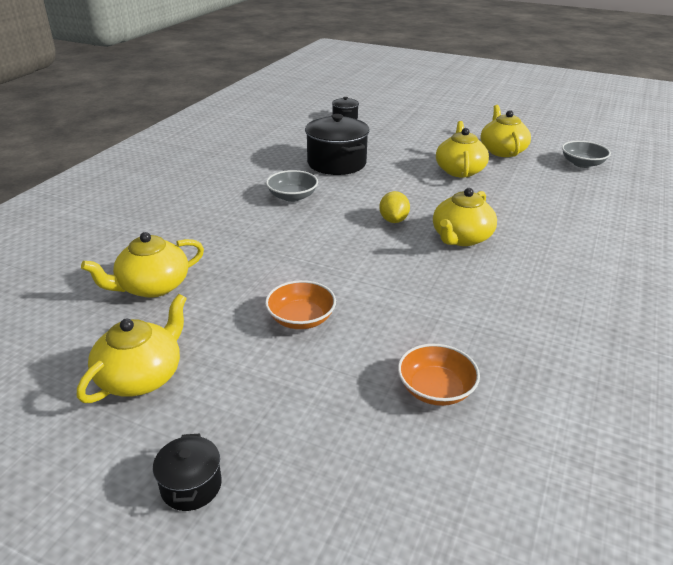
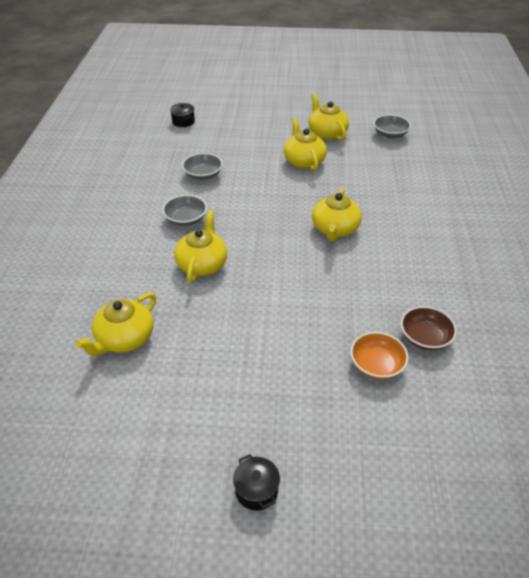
camera: 20 degrees left, 10 degrees up
(141, 376) = (168, 420): yellow teapot -> yellow teapot (202, 264)
(301, 319) = (257, 335): orange bowl -> none
(336, 163) = (203, 175): black pot -> grey bowl
(393, 220) = (278, 224): yellow lemon -> none
(521, 376) = (425, 337): none -> brown bowl

